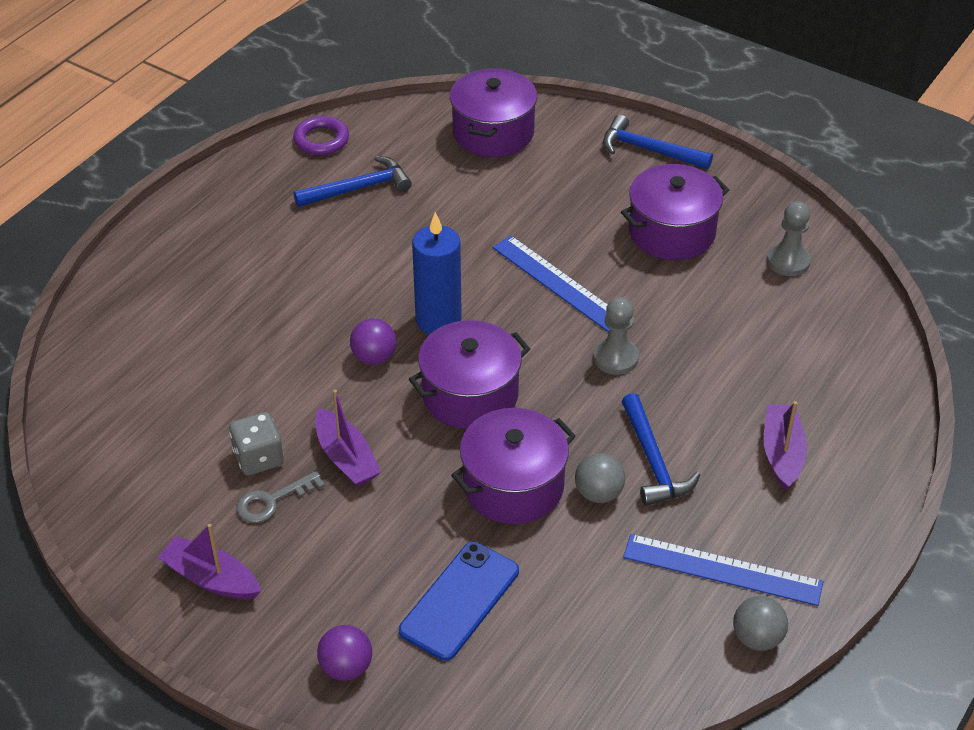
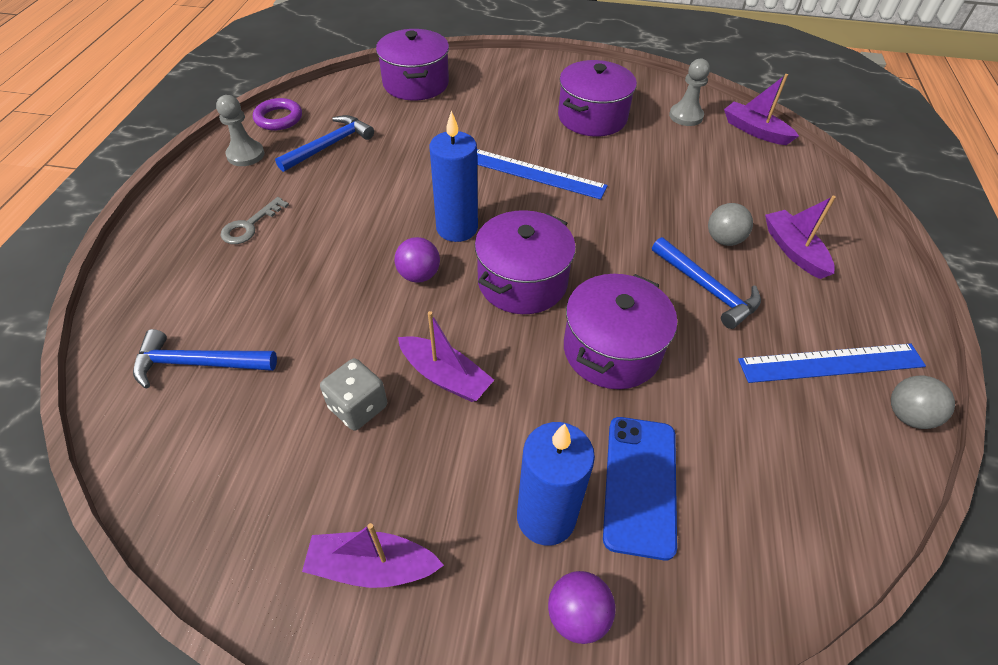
camera: 25 degrees left, 5 degrees up
(272, 501) = (395, 448): grey key -> grey key (250, 225)
(364, 595) = (546, 517): none -> blue candle
(598, 493) = (686, 331): grey ball -> grey ball (723, 240)
(616, 358) = (618, 216): grey pawn -> grey pawn (245, 155)
(649, 150) = (537, 70): blue hammer -> blue hammer (198, 363)
(860, 304) = (755, 131): none -> purple boat

